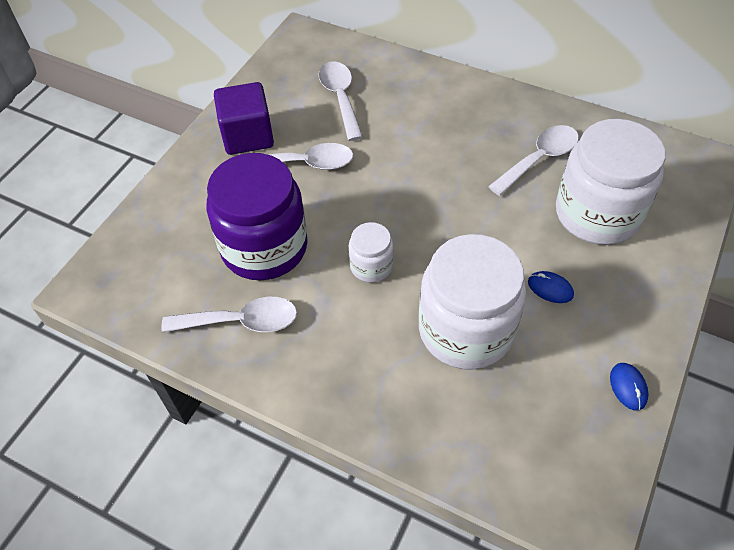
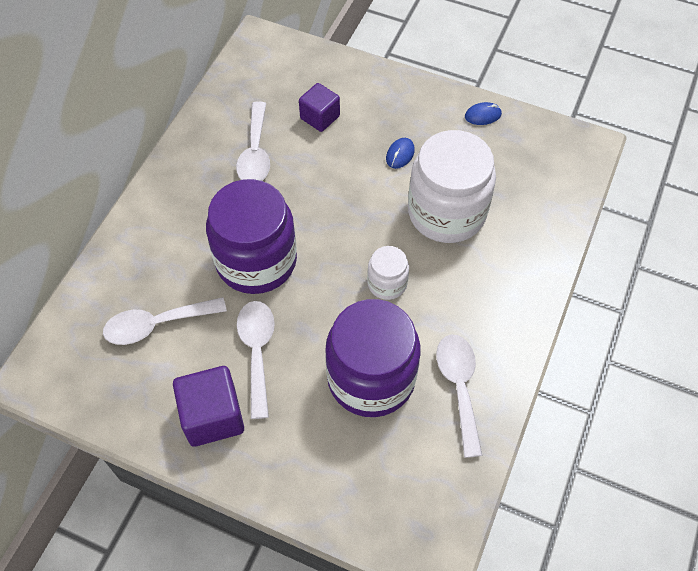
camera: 95 degrees left, 5 degrees up
(403, 162) = (256, 261): none -> purple jar
(539, 159) = (255, 153): white spoon -> white spoon turned 135 degrees counterclockwise
(597, 214) = (320, 117): white jar -> purple cube

